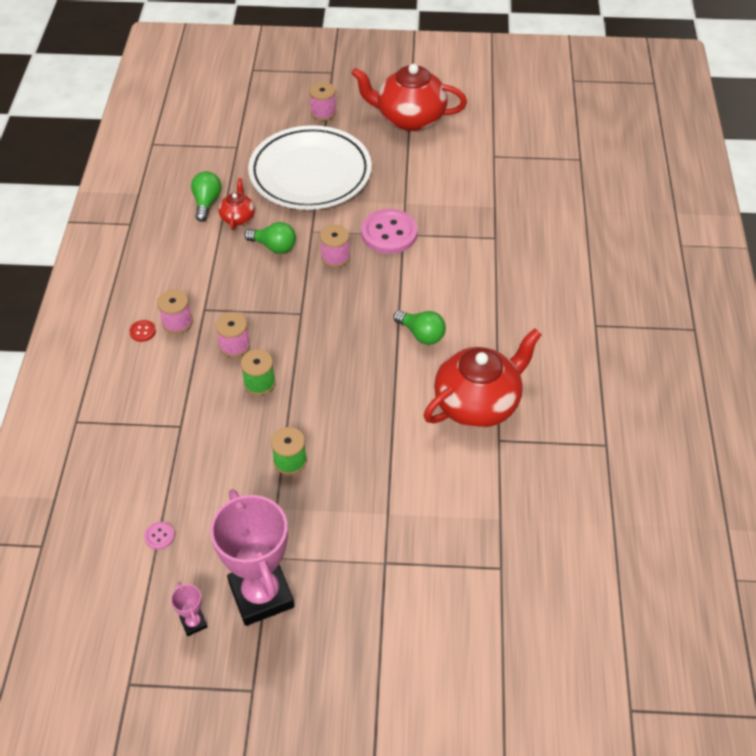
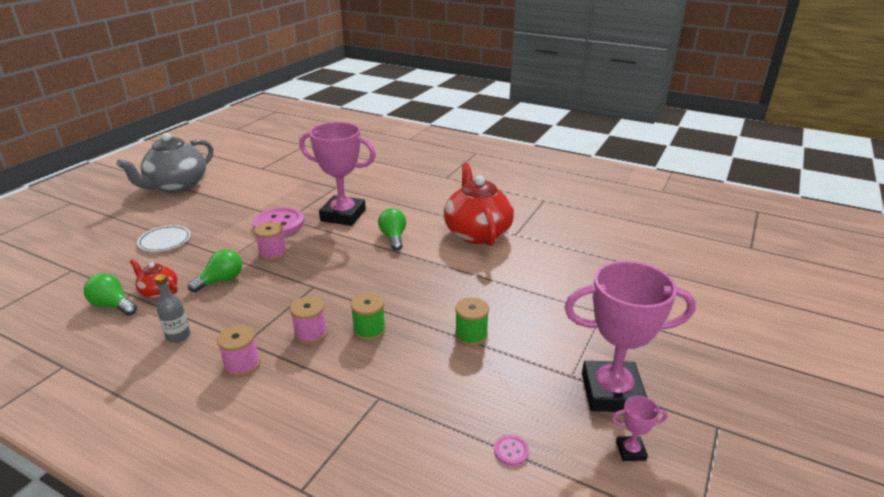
camera: 65 degrees left, 20 degrees down
(142, 331) = (226, 395): red button -> none
(191, 265) = (178, 336): none -> grey bottle
(310, 173) = (165, 241): white plate -> white plate, size x0.42
(323, 112) = (108, 218): pink spool -> none
(409, 118) = (177, 186): red teapot -> grey teapot
(421, 334) = (393, 237): green light bulb -> green light bulb turned 75 degrees counterclockwise
(439, 273) = (343, 215): none -> pink trophy

